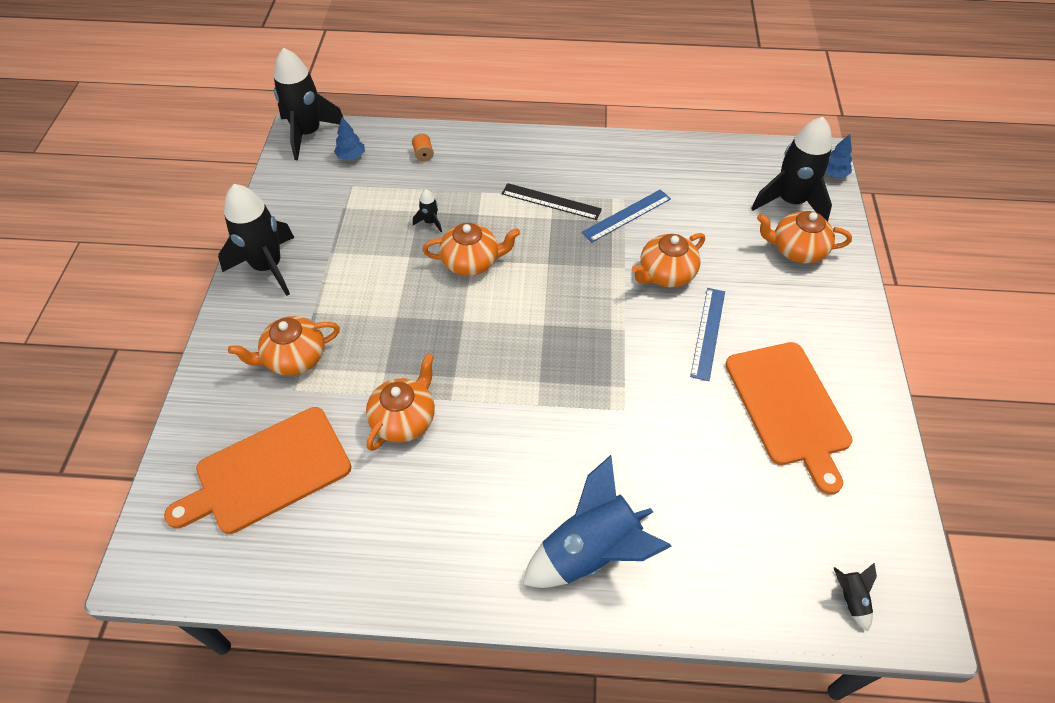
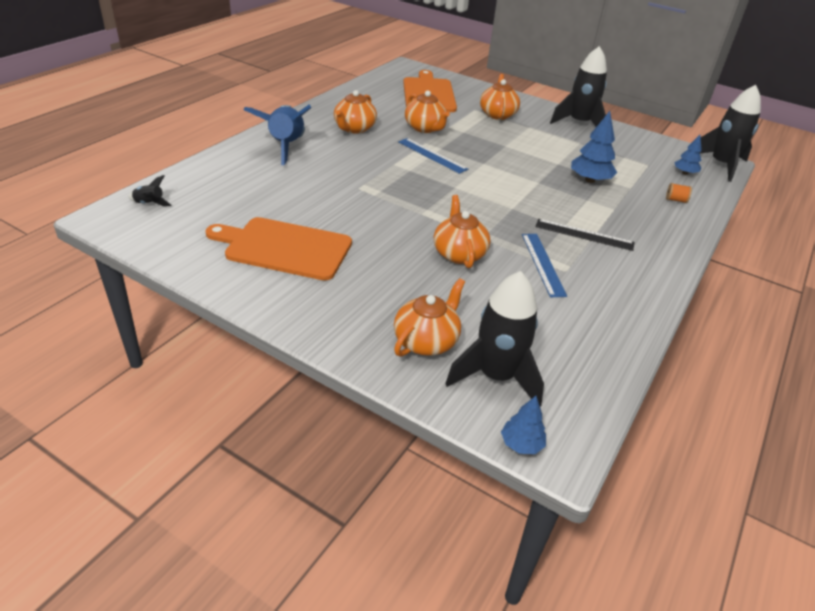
camera: 115 degrees right, 15 degrees down
(430, 222) = (589, 180): black rocket -> blue tree
(471, 262) = (536, 182): orange teapot -> orange teapot (354, 128)
(551, 201) = (584, 235): black ruler -> black ruler turned 60 degrees clockwise
(708, 333) = (383, 246): blue ruler -> blue ruler (432, 155)

